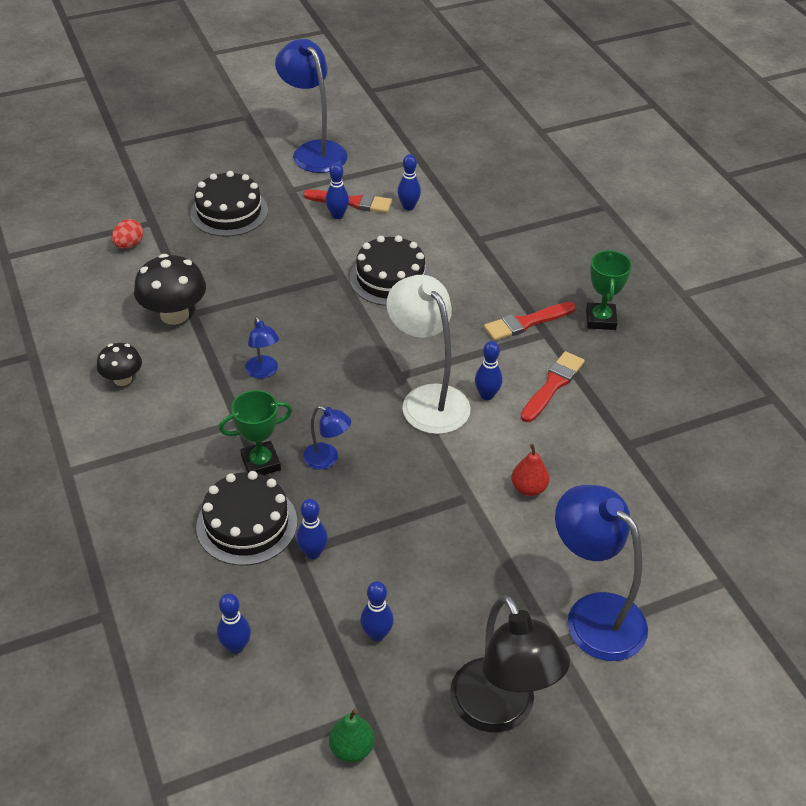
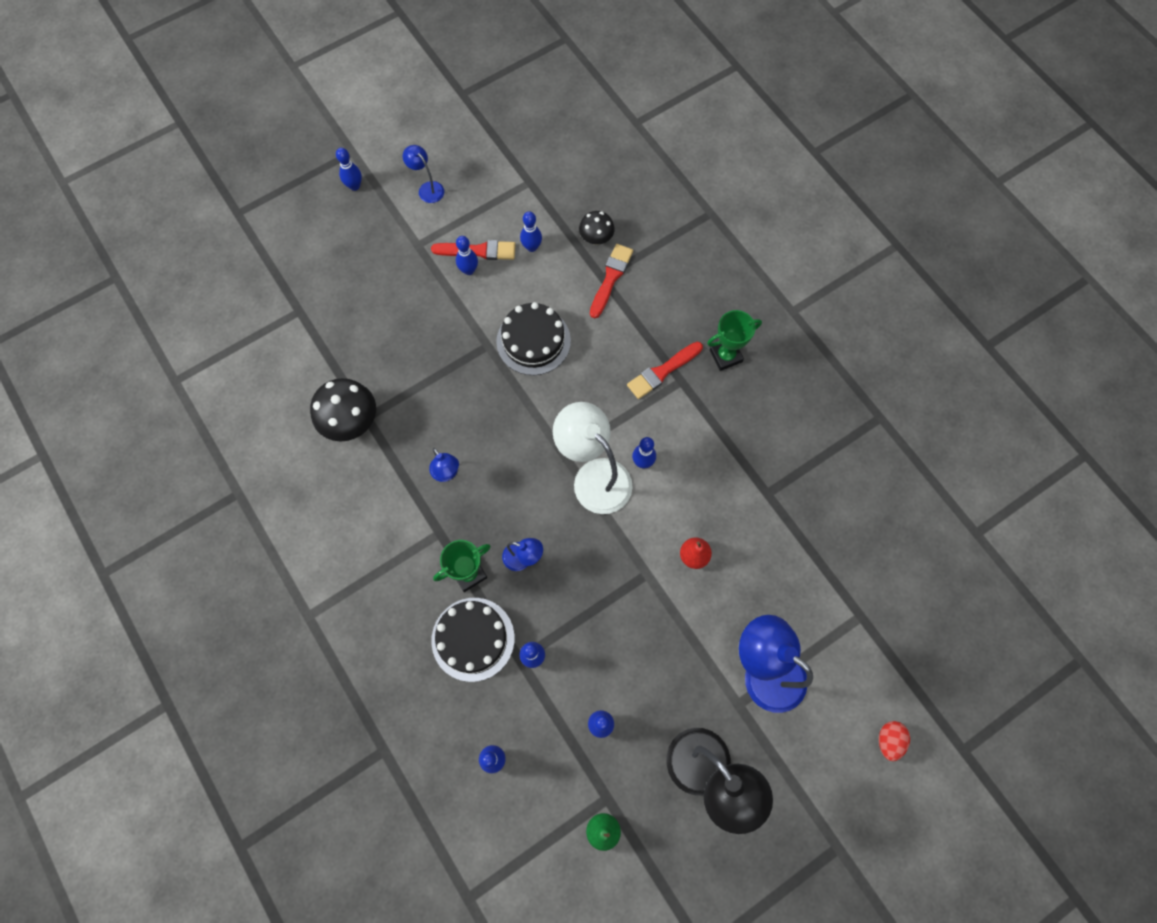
camera: 10 degrees left, 25 degrees up
(122, 379) = (326, 505): black mushroom -> black mushroom (596, 238)
(129, 245) = (286, 344): red egg -> red egg (889, 740)
(229, 212) = (367, 284): black cake -> none
(241, 140) = (354, 186): none -> blue bowling pin
(314, 151) = (427, 188): blue lamp -> blue lamp, size x0.49
(552, 385) = (696, 440): red brush -> red brush (611, 278)
(600, 319) = (725, 356): green trophy -> green trophy turned 75 degrees clockwise

